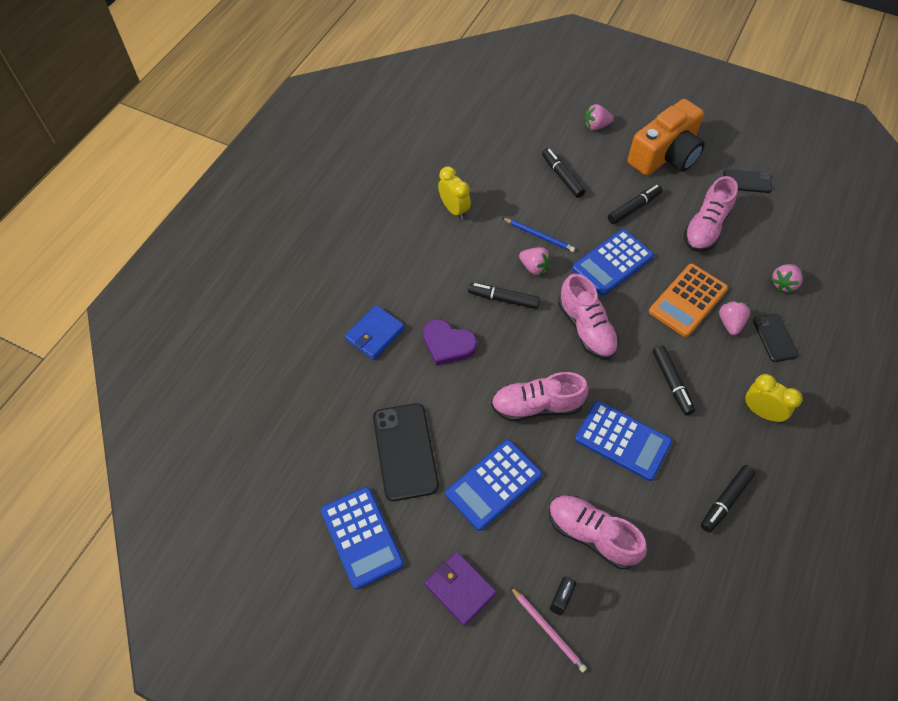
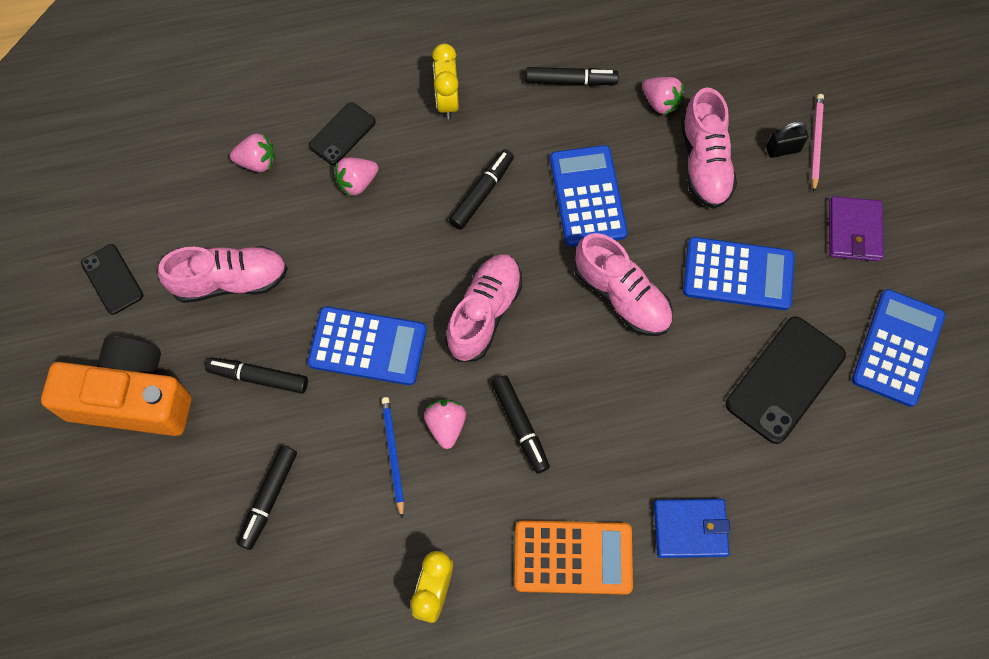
camera: 130 degrees left, 10 degrees up
(448, 344) = (630, 438): purple heart -> none
(596, 126) = (135, 522): pink strawberry -> pink strawberry (660, 102)
(688, 300) = (359, 238): orange calculator -> orange calculator (573, 557)

